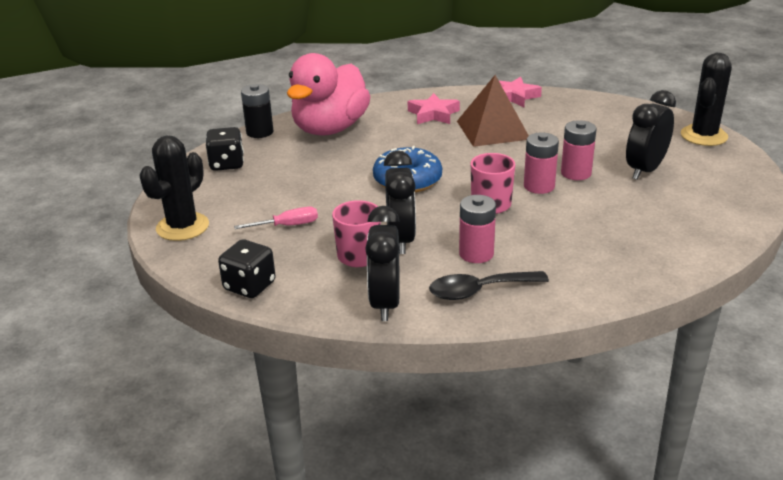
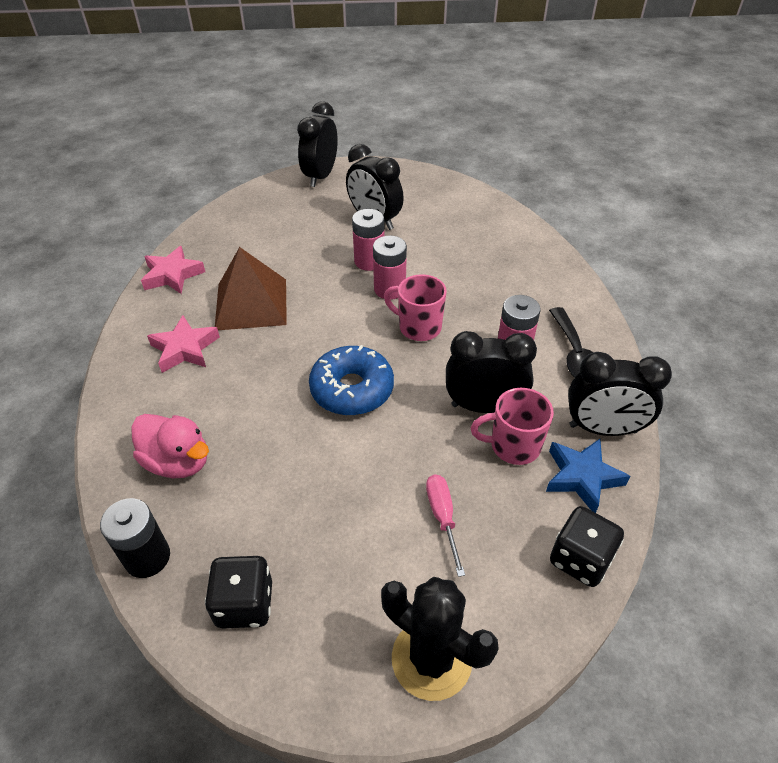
camera: 85 degrees left, 15 degrees up
(328, 289) = (582, 477): none -> blue star
(330, 129) = (178, 462): pink duck -> pink duck, size x0.58
(704, 136) = (320, 176): black cactus -> black clock

